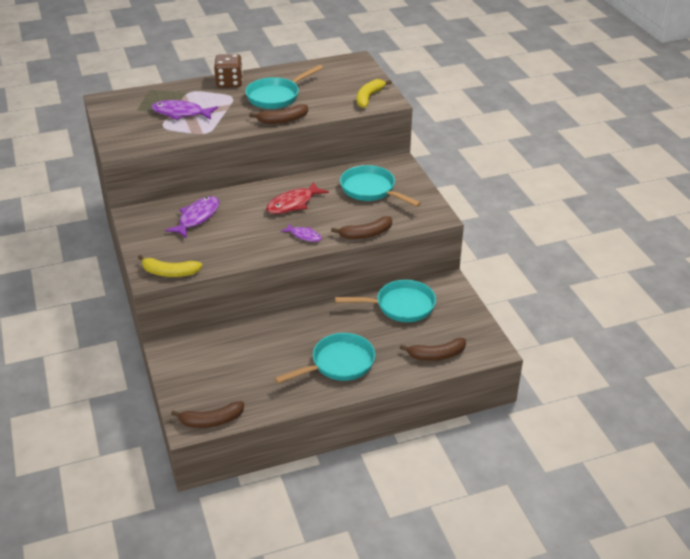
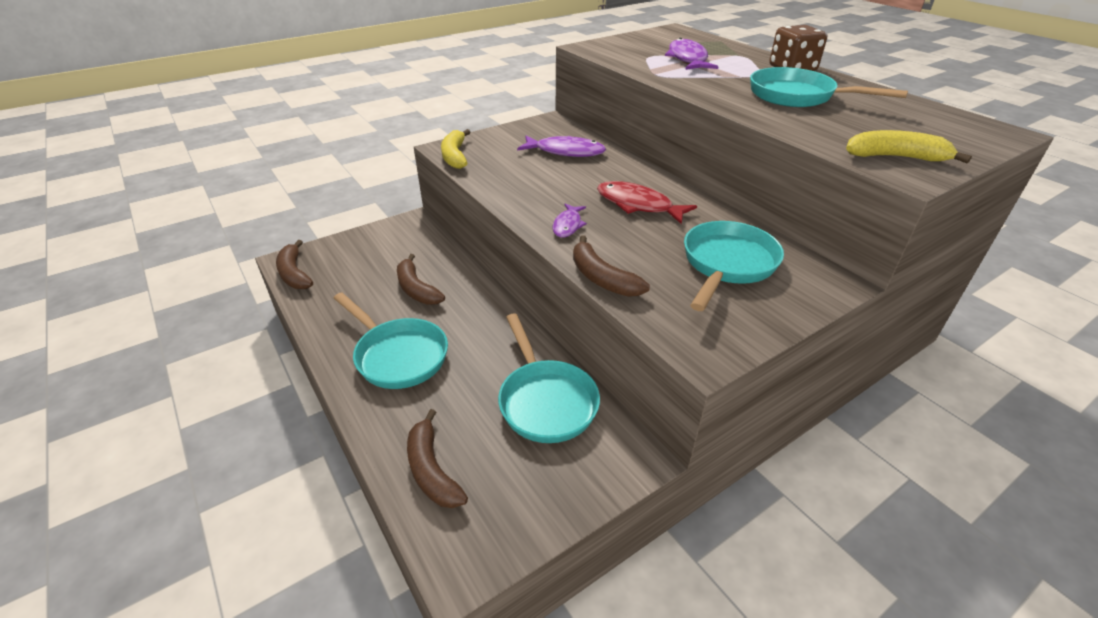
camera: 75 degrees right, 0 degrees up
(283, 120) = (739, 108): brown banana -> brown banana (416, 289)

